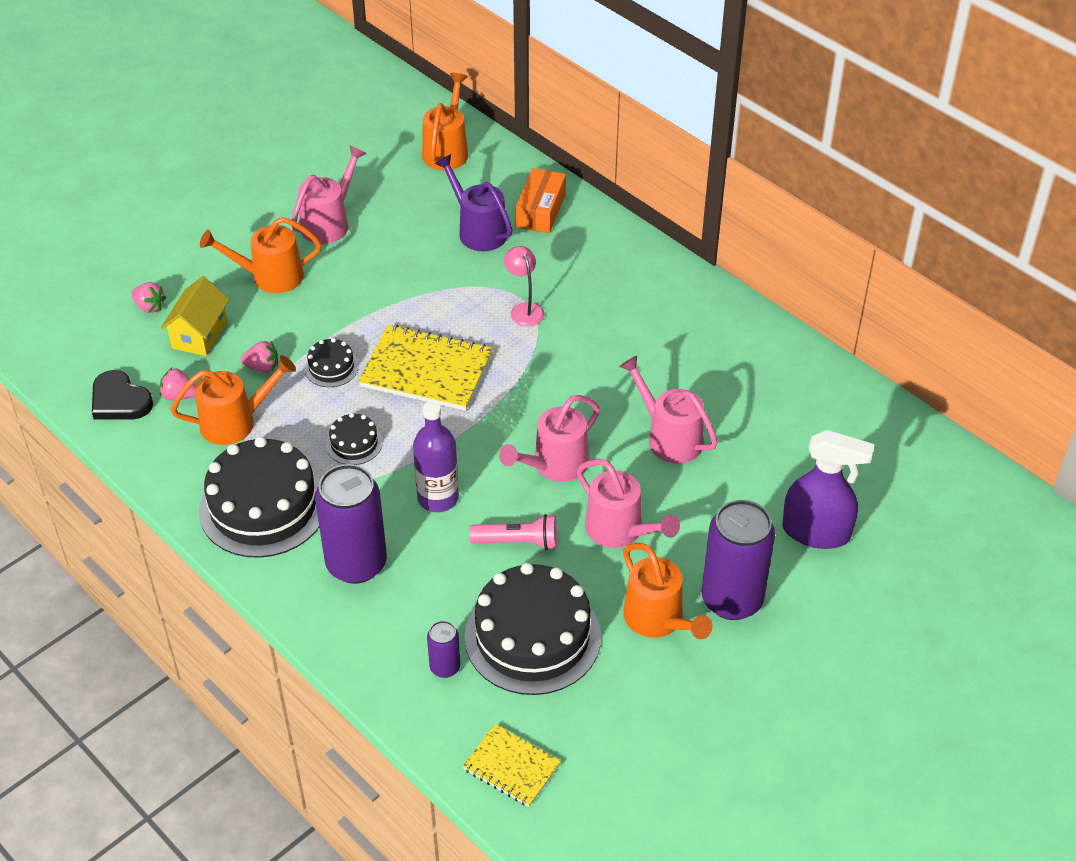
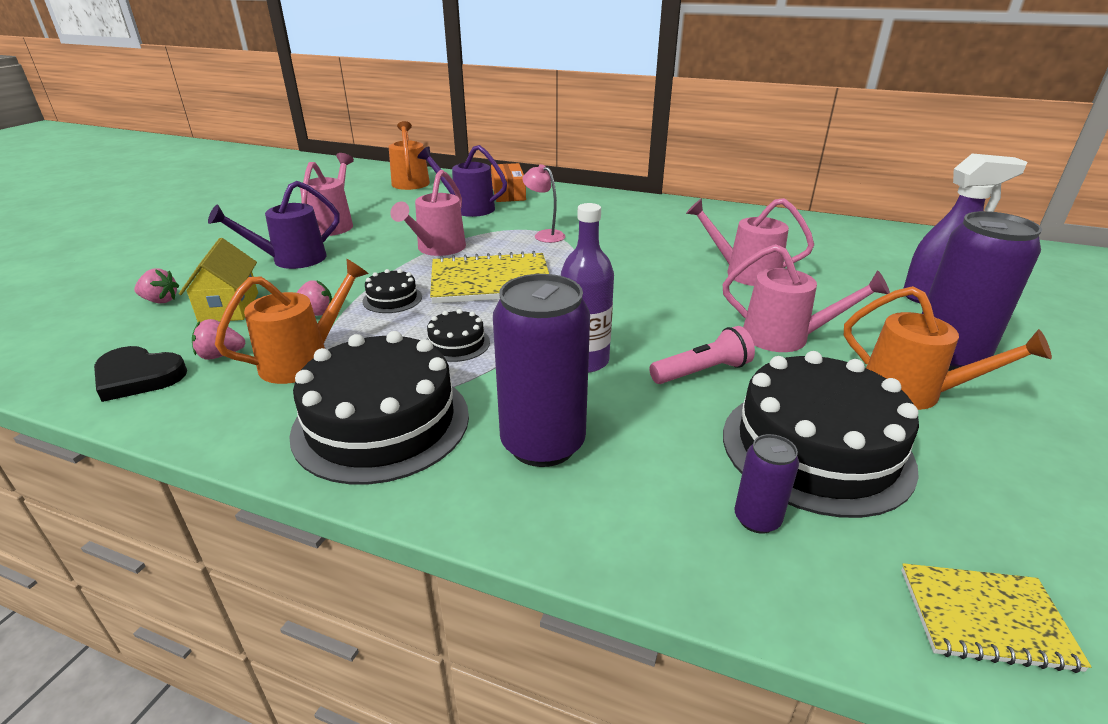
camera: 25 degrees left, 15 degrees down
(269, 277) = (291, 260): orange watering can -> purple watering can
(554, 465) = (672, 311): pink watering can -> pink watering can (437, 249)

